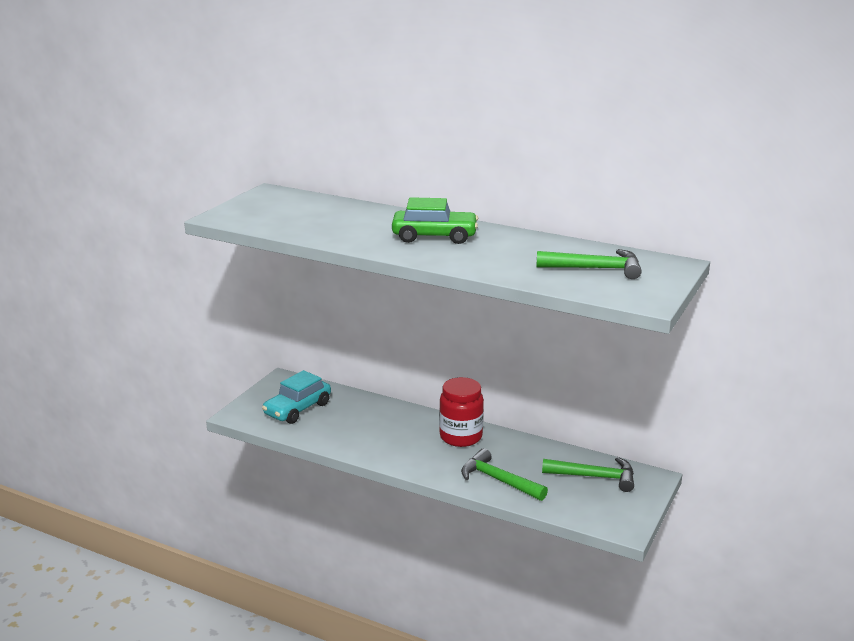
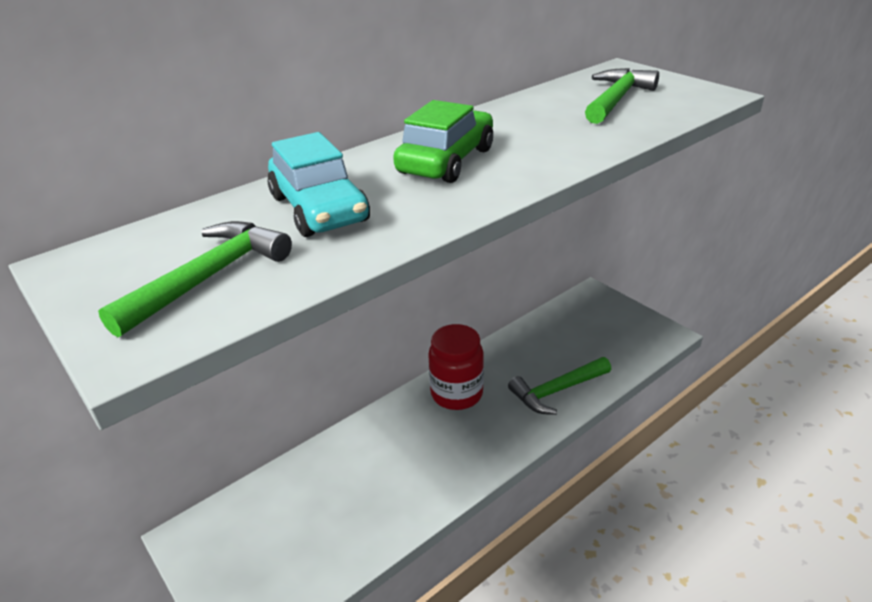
camera: 65 degrees left, 10 degrees up
(297, 409) = (285, 540): turquoise car -> turquoise car (319, 209)
(594, 477) = (578, 325): green hammer -> green hammer (209, 278)

